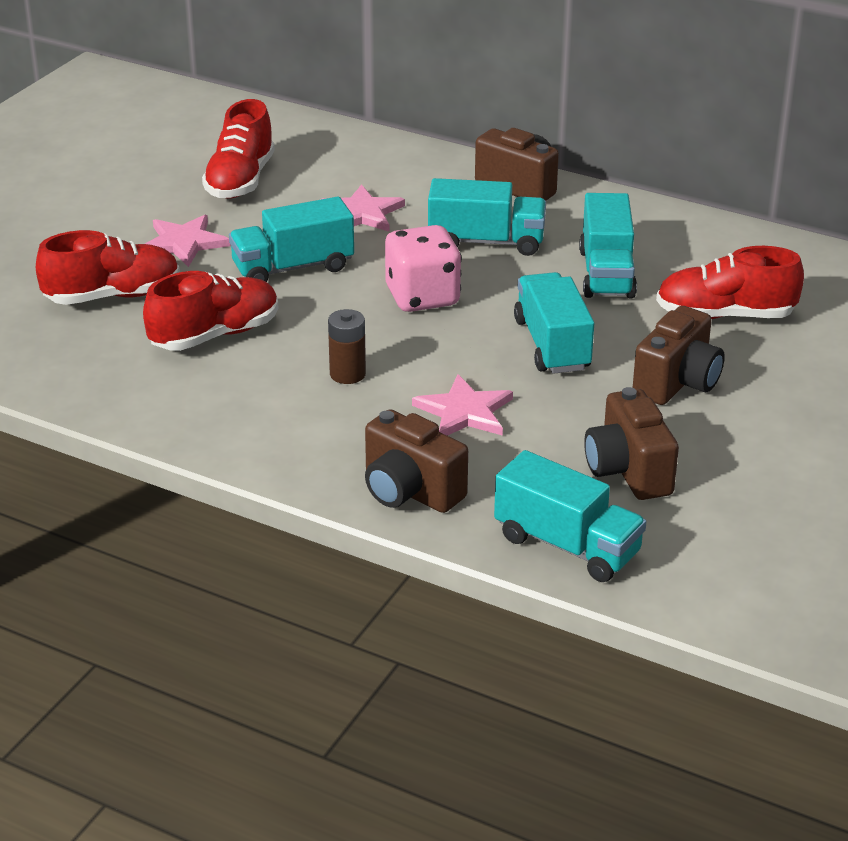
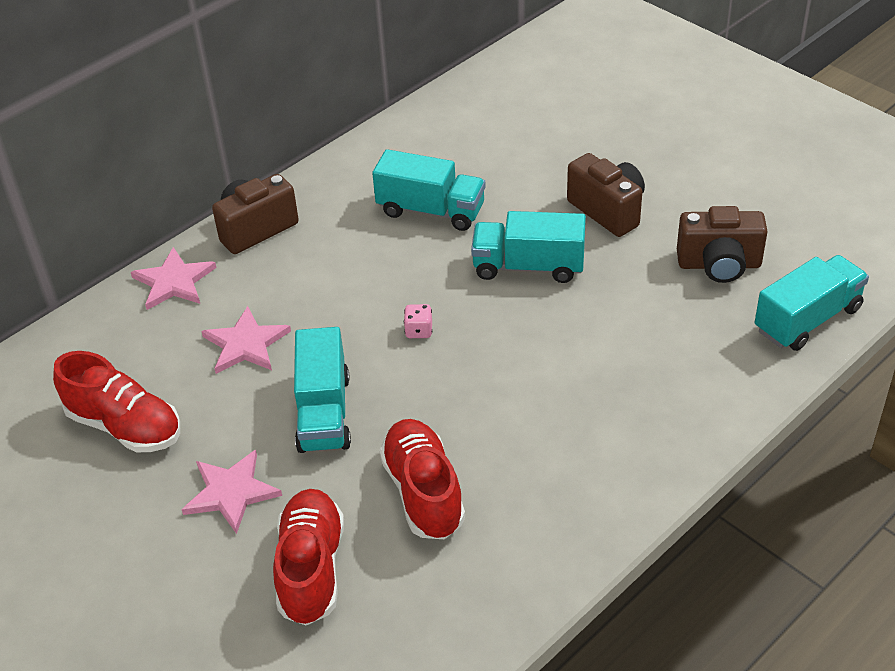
camera: 70 degrees left, 10 degrees up
(347, 374) = (527, 405): brown battery -> none
(410, 491) = (717, 397): brown camera -> none
(422, 297) = (419, 331): pink dice -> pink dice, size x0.43
(464, 412) = (611, 340): pink star -> pink star (174, 281)
(486, 242) = (343, 270): turquoise truck -> none
(725, 315) = (522, 163): red shoe -> none

